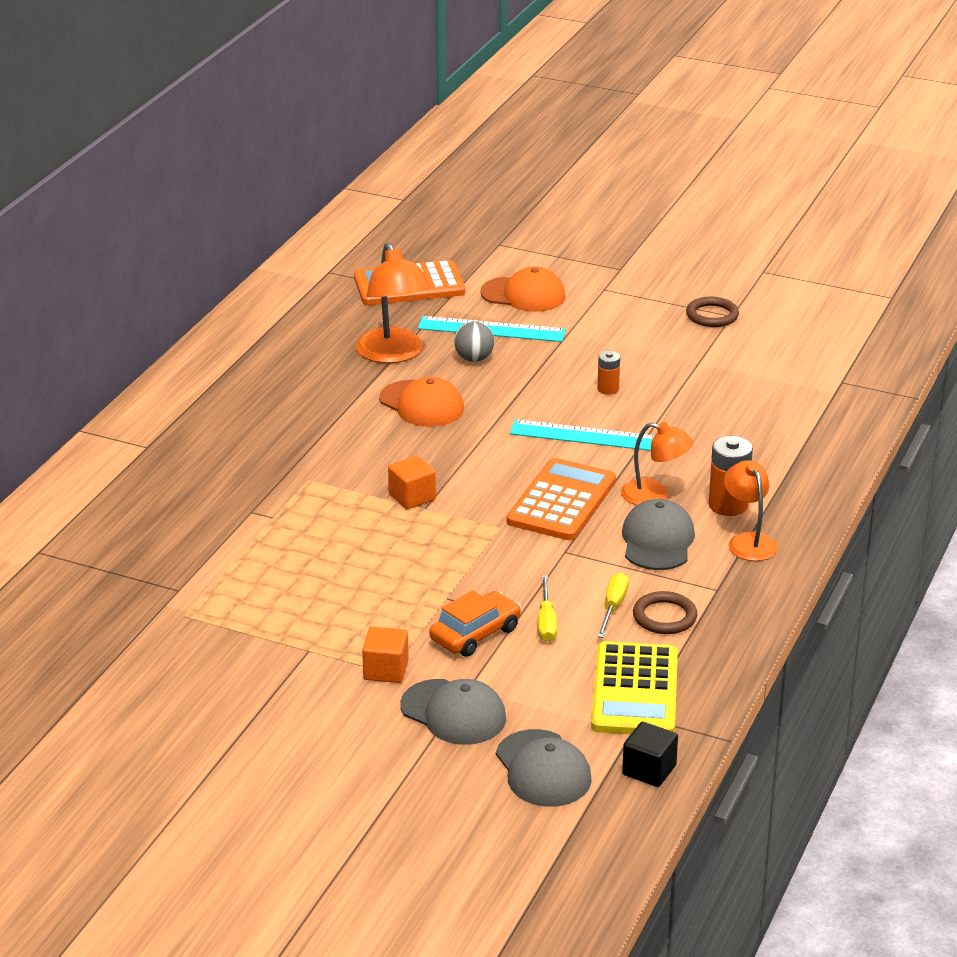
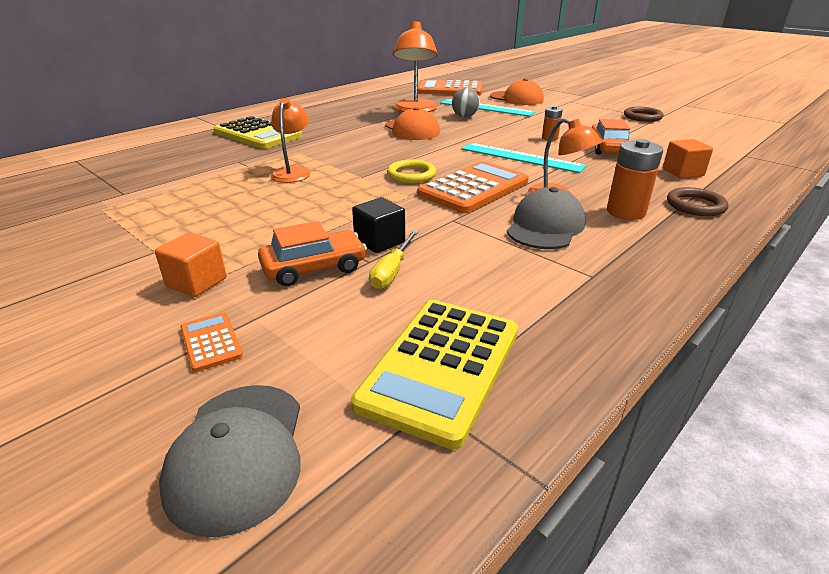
camera: 20 degrees right, 0 degrees up
(220, 454) = (257, 134): none -> yellow calculator
(412, 497) = (358, 170): orange cube -> orange cube (682, 172)
(453, 713) = (211, 342): grey cap -> orange calculator
(480, 493) = (411, 175): none -> yellow ring
(613, 607) = (470, 271): yellow screwdriver -> none
(649, 770) = (388, 506): black cube -> black cube (379, 241)
(664, 617) = (521, 290): brown ring -> brown ring (695, 205)
(684, 397) = (607, 148): none -> orange car
(748, 541) = (640, 241): orange lamp -> orange lamp (293, 172)

